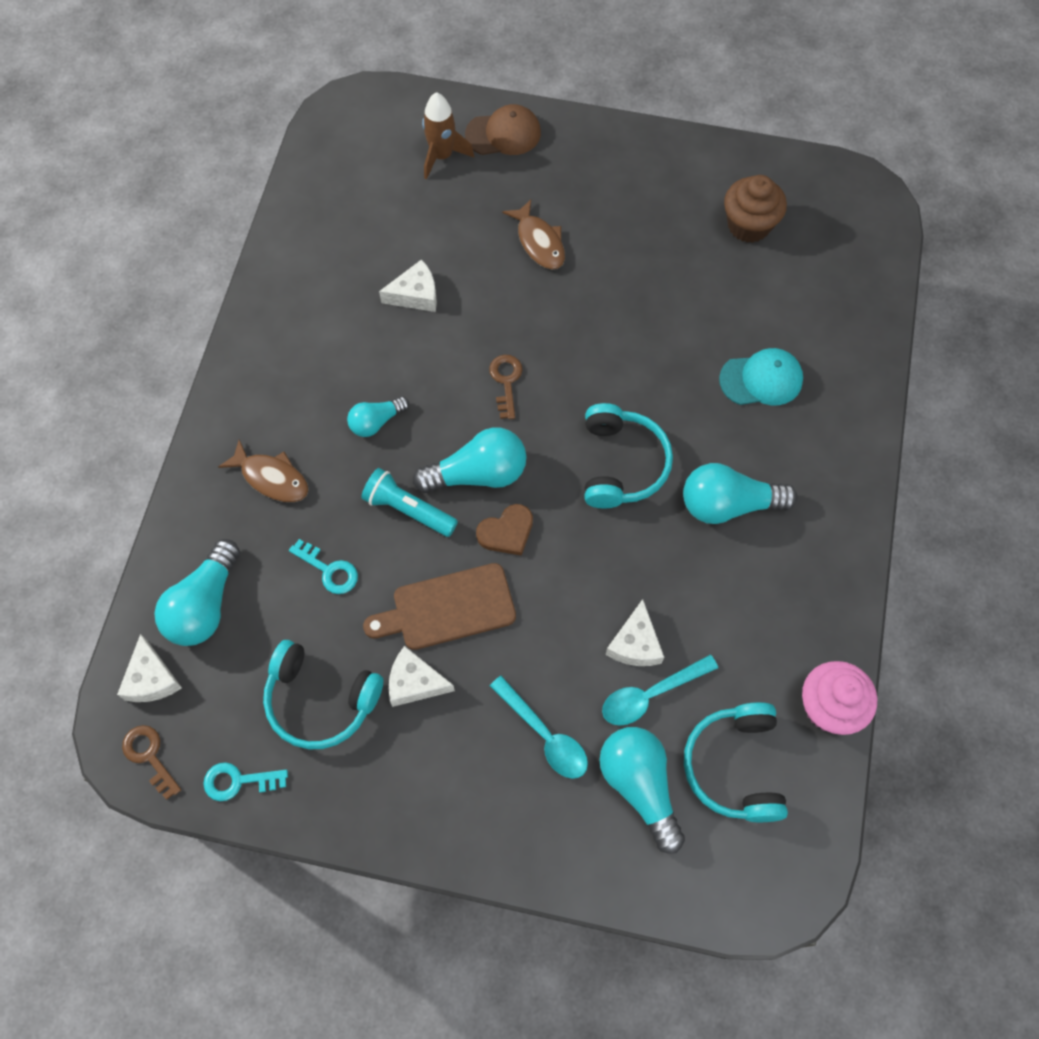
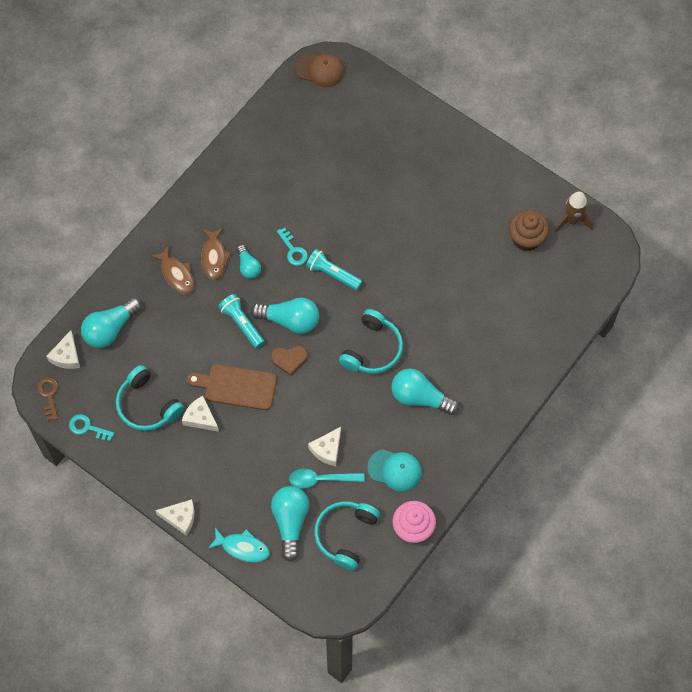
camera: 25 degrees right, 0 degrees up
(329, 570) = (184, 338): turquoise key -> turquoise key (293, 250)
(376, 422) = (248, 266): turquoise light bulb -> turquoise light bulb turned 105 degrees counterclockwise
(415, 294) = (307, 200): white cheese -> white cheese (180, 518)
(442, 156) = (365, 119): brown rocket -> brown rocket (572, 220)
(503, 134) = (409, 119): brown cap -> brown cap (319, 70)
(506, 381) = (332, 274): brown key -> turquoise flashlight
(539, 242) = (395, 197): brown fish -> brown fish (214, 257)
(544, 735) = (254, 475): turquoise spoon -> none
(586, 864) = (242, 547): none -> turquoise fish
(761, 379) = (480, 335): turquoise cap -> turquoise cap (395, 470)

